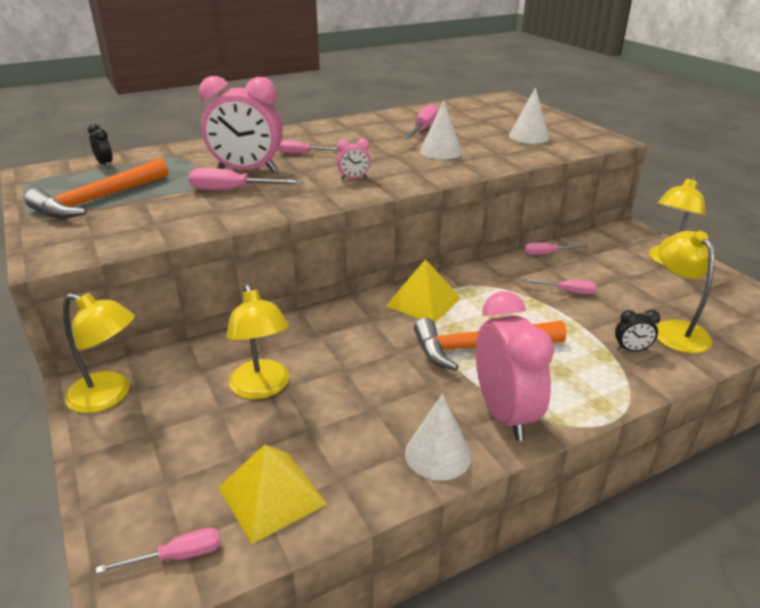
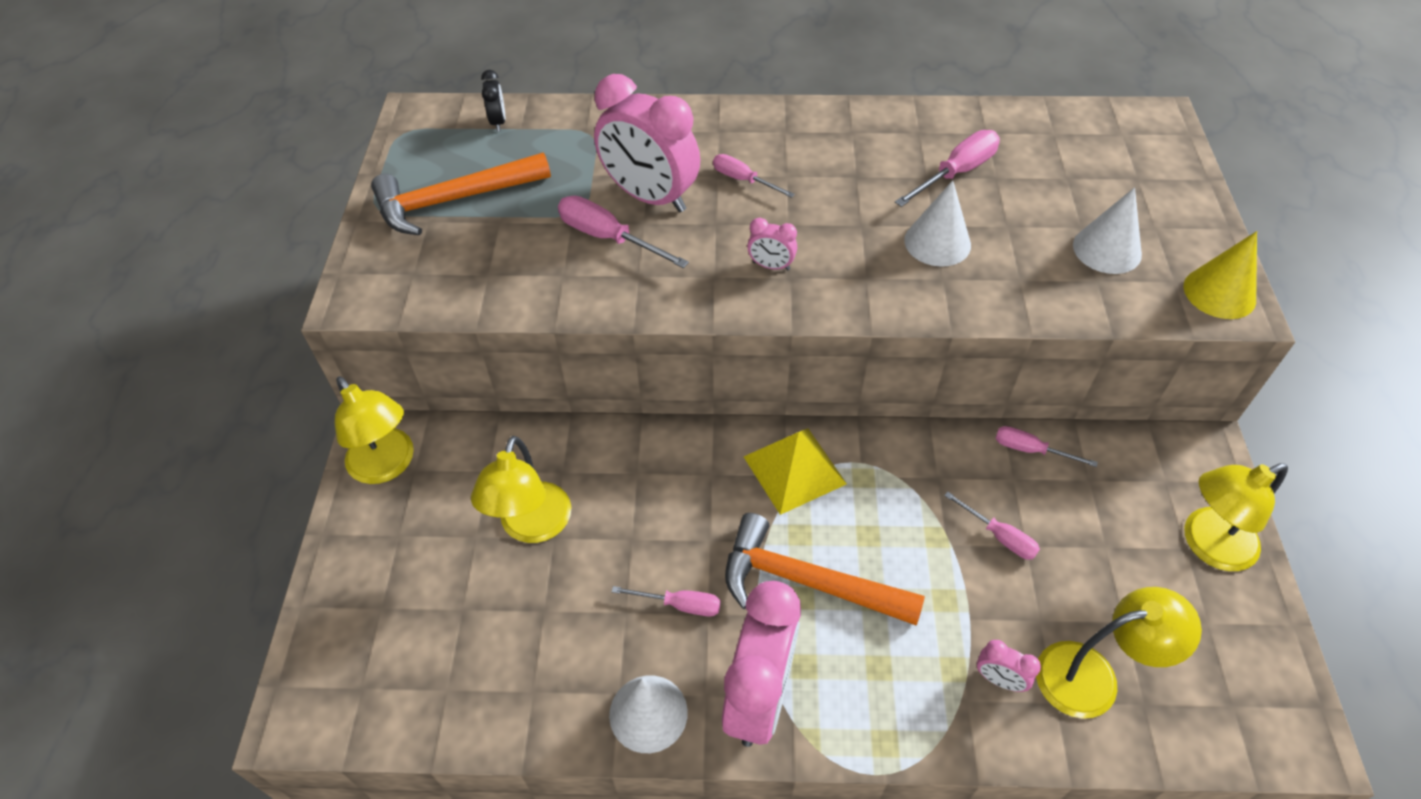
camera: 30 degrees right, 20 degrees up
(177, 556) = (349, 702): pink screwdriver -> pink screwdriver (680, 605)
(271, 495) = (461, 677): yellow pyramid -> none
(596, 138) = (1219, 293): none -> yellow cone
(631, 350) = (999, 679): black clock -> pink clock
(675, 330) = (1092, 676): yellow lamp -> yellow lamp turned 60 degrees clockwise

